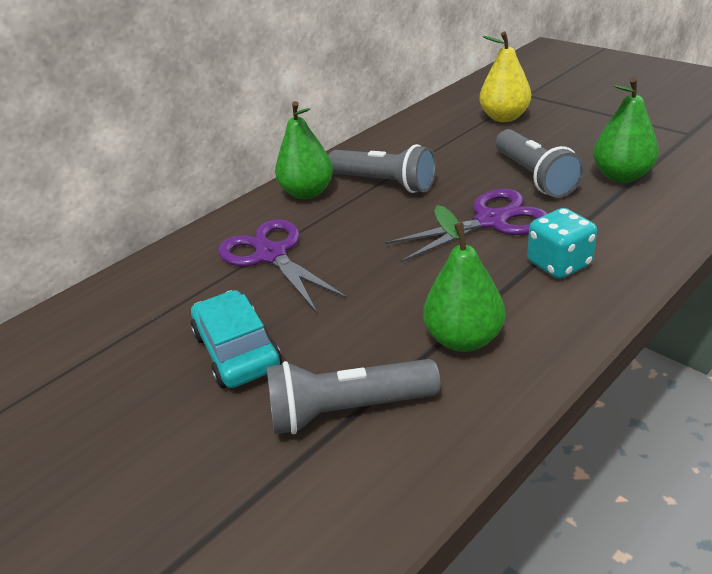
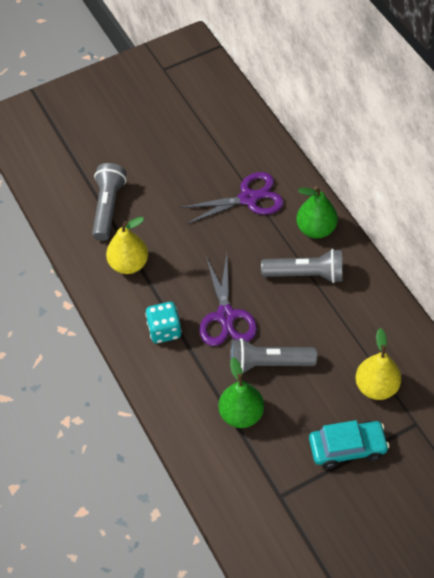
camera: 105 degrees right, 20 degrees up
(237, 351) = (170, 173): turquoise car -> turquoise car (347, 447)
(384, 183) = (306, 274): grey flashlight -> grey flashlight turned 135 degrees counterclockwise
(463, 339) = (129, 264): green pear -> yellow pear

